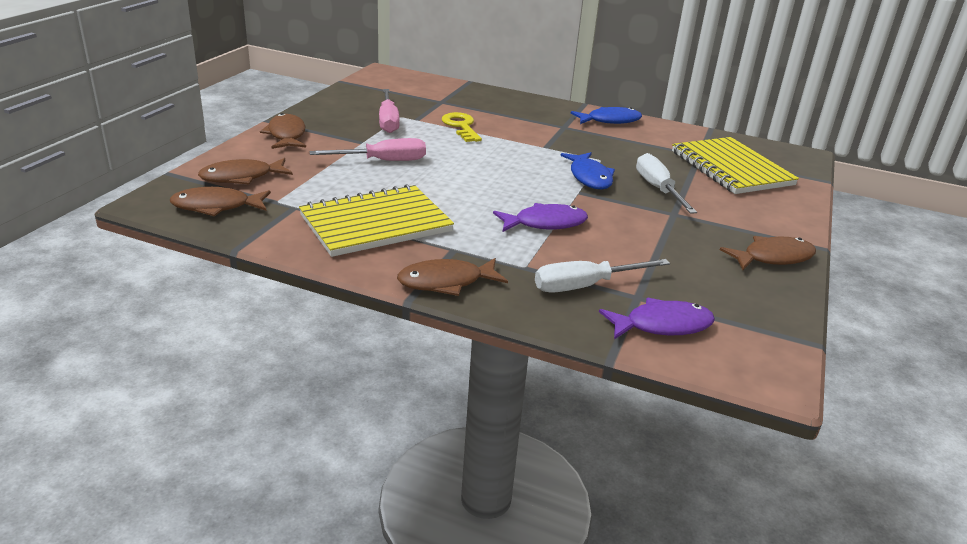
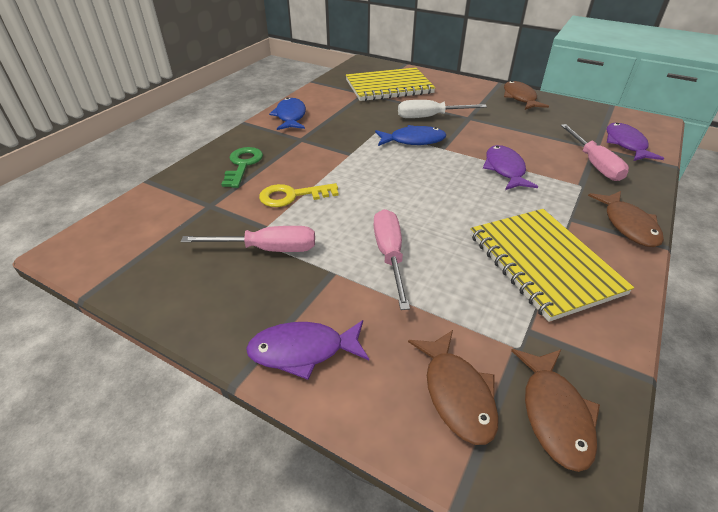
camera: 80 degrees left, 10 degrees up
(286, 135) = (303, 351): brown fish -> purple fish
(505, 107) = (243, 165): none -> green key
(585, 286) = (594, 164): white screwdriver -> pink screwdriver

